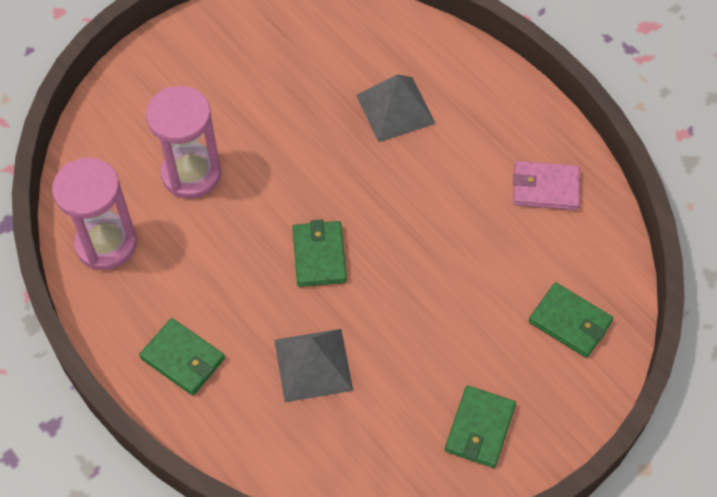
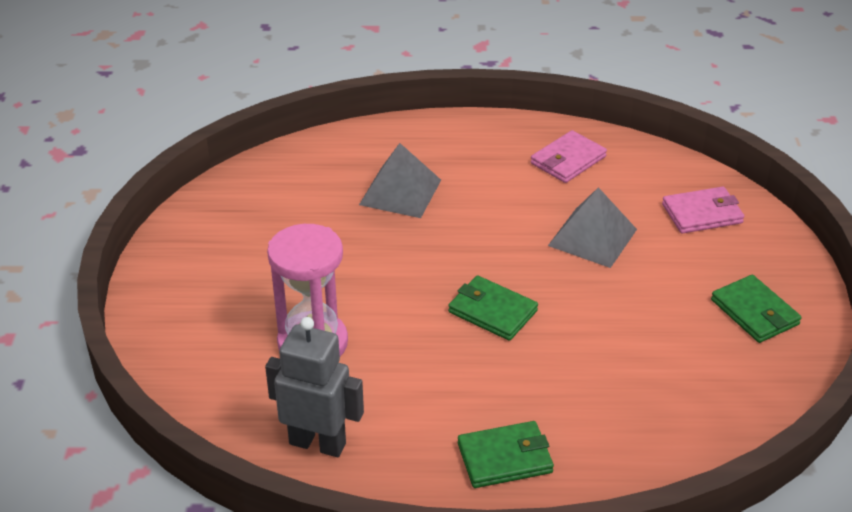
camera: 50 degrees left, 20 degrees down
(106, 243) = (318, 443): pink hourglass -> grey robot
(313, 364) = (598, 375): grey pyramid -> grey pyramid (592, 237)
(570, 322) = (702, 214): green wallet -> pink wallet

